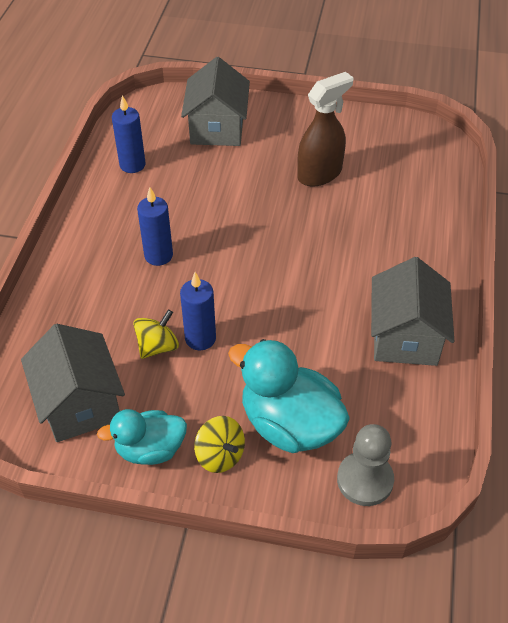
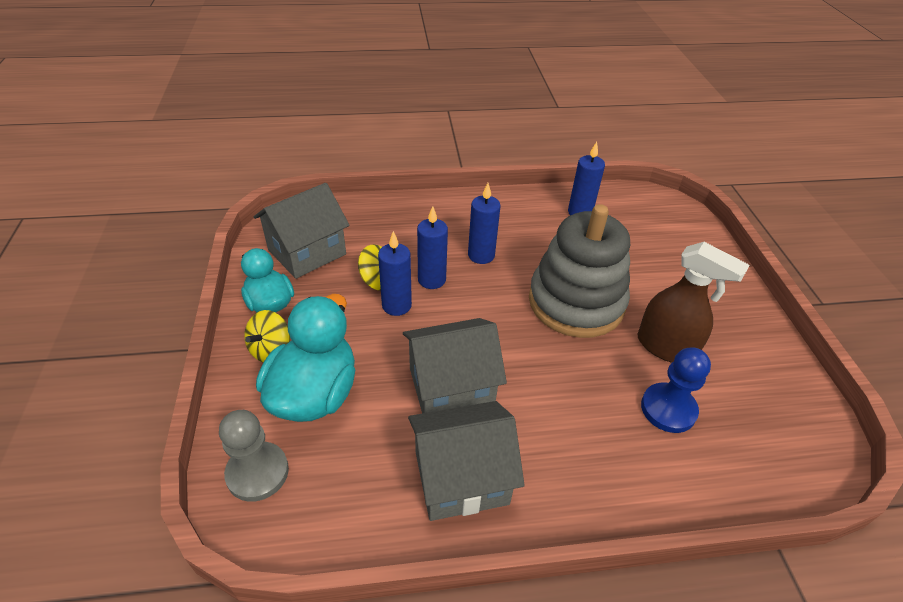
camera: 70 degrees right, 5 degrees down
(176, 302) = (431, 280): none -> blue candle
(217, 128) = (670, 253): grey house -> grey house (451, 387)
(250, 209) = (576, 302): none -> grey stacking toy
(378, 196) = (668, 409): none -> blue pawn

